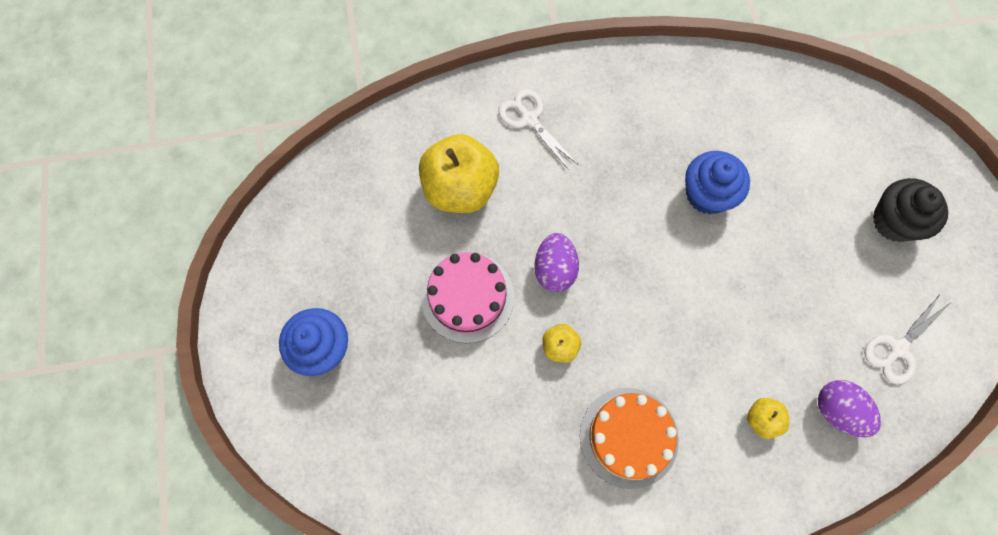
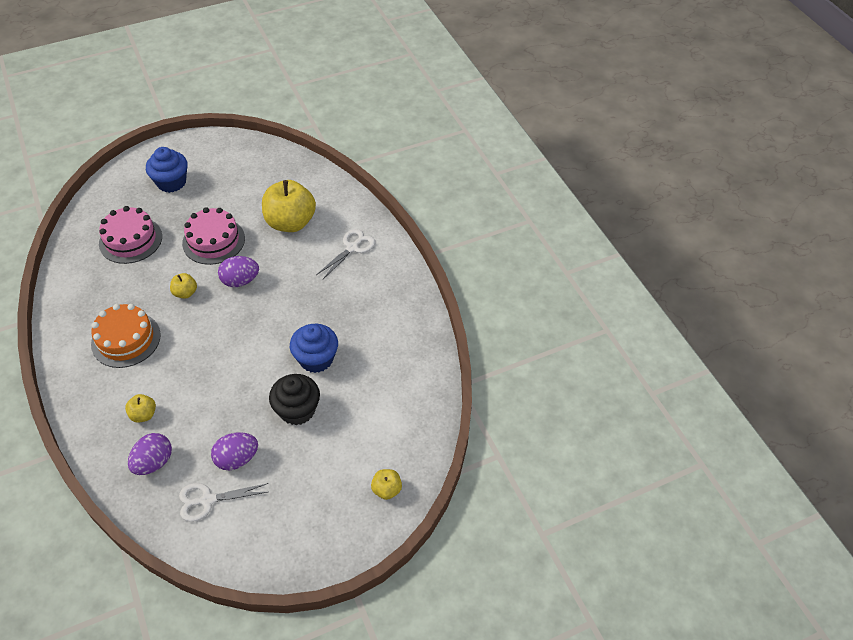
camera: 75 degrees right, 20 degrees down
(432, 420) = (130, 240): none -> pink cake
(844, 308) = (237, 459): none -> purple egg
(894, 221) = (319, 489): black cupcake -> black cupcake (297, 410)
(898, 349) = (208, 500): white scissors -> white scissors turned 45 degrees counterclockwise
(902, 151) = (386, 490): none -> yellow apple

